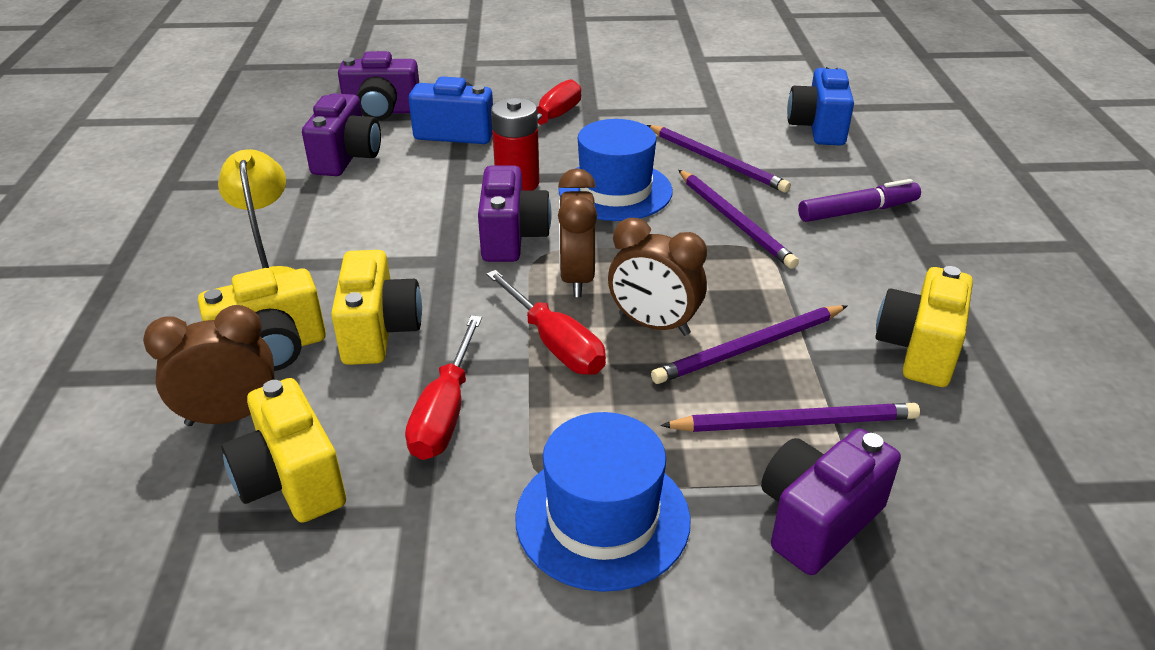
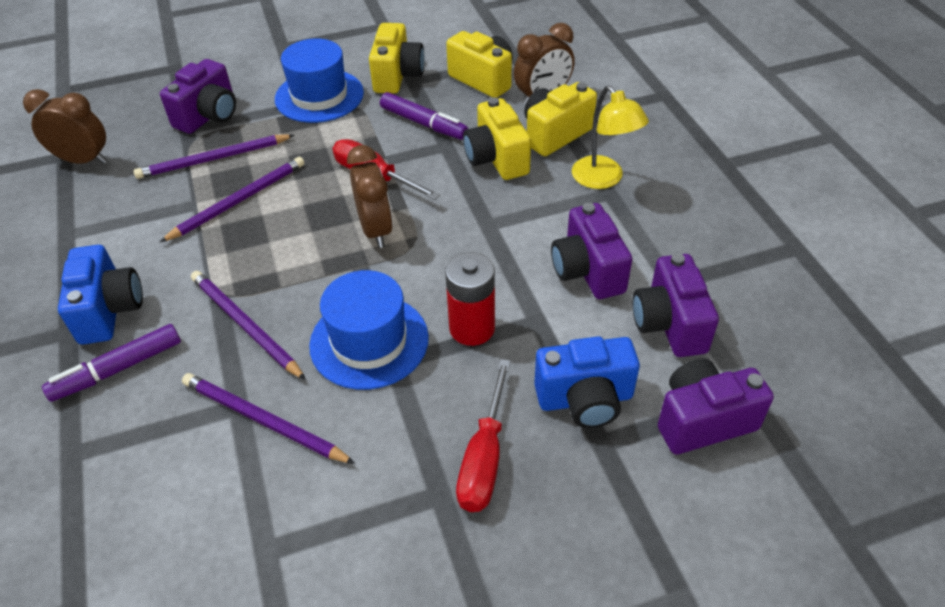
camera: 165 degrees right, 10 degrees up
(445, 412) = (424, 123): red screwdriver -> purple marker
(512, 237) = (445, 258): purple camera -> purple camera (587, 271)
(654, 325) = (308, 204): brown clock -> brown clock (83, 160)
(818, 128) = (124, 534): blue camera -> blue camera (109, 310)
(918, 349) = (116, 225): yellow camera -> yellow camera (397, 76)

